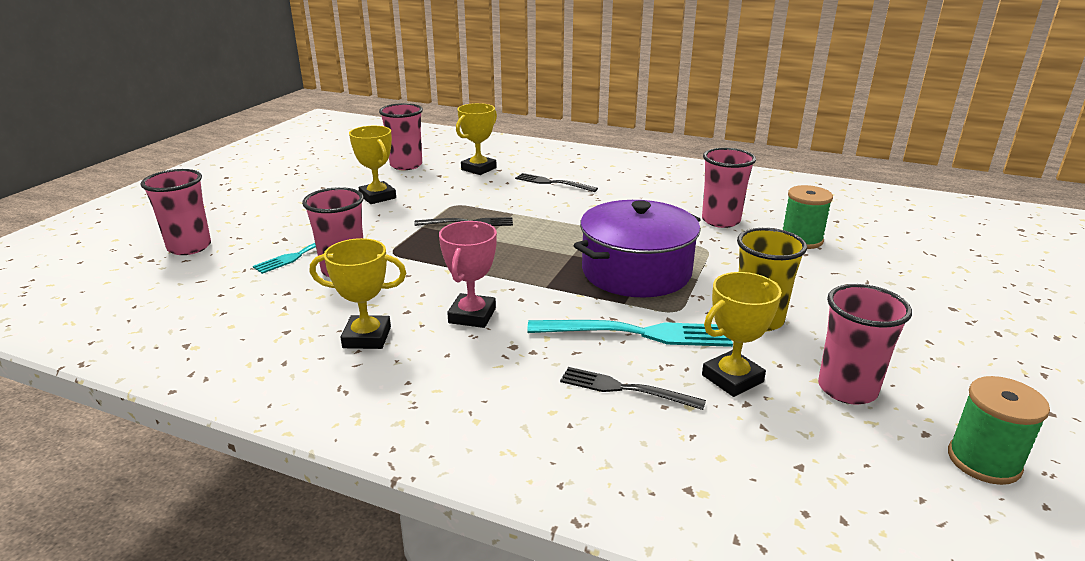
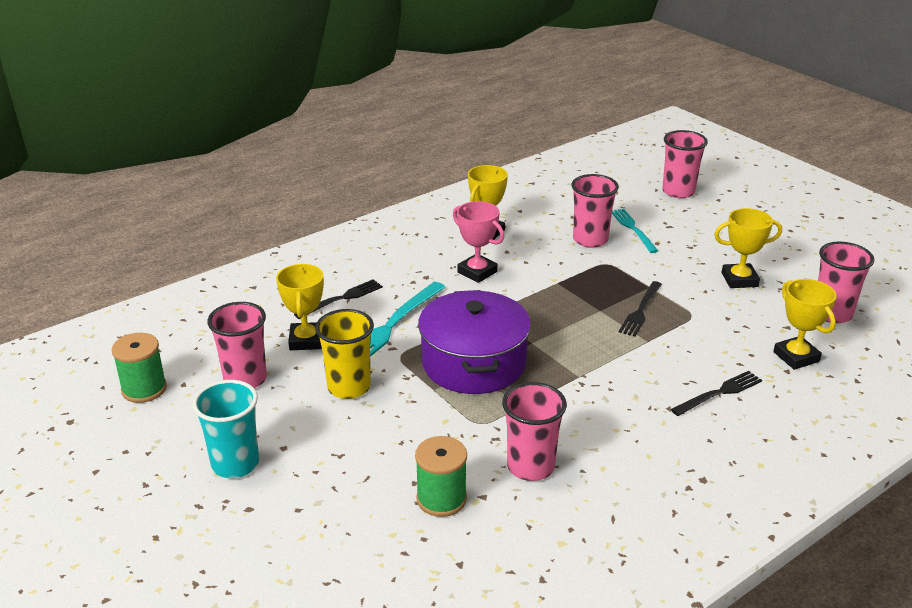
camera: 120 degrees right, 5 degrees up
(935, 336) = (235, 464): none -> turquoise cup

